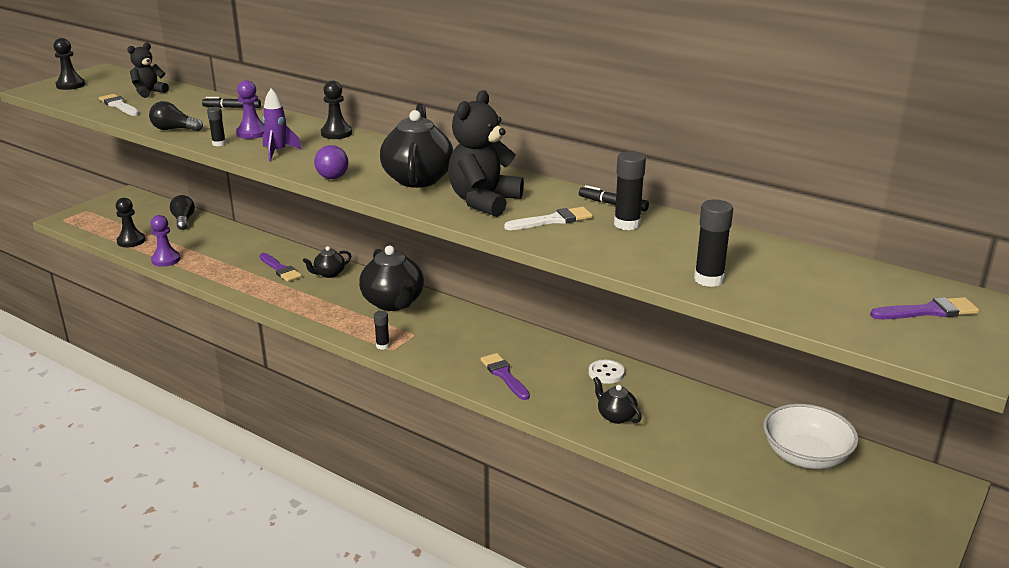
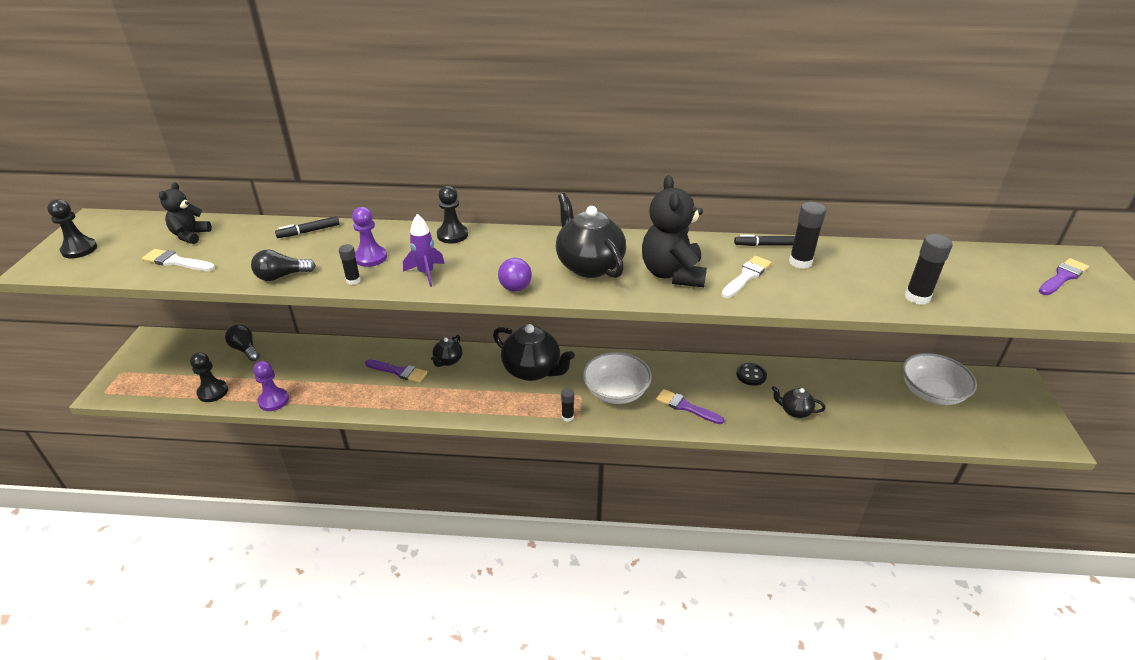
camera: 30 degrees left, 10 degrees up
(450, 342) = (616, 391): none -> white bowl
(606, 373) = (751, 375): white button -> black button

